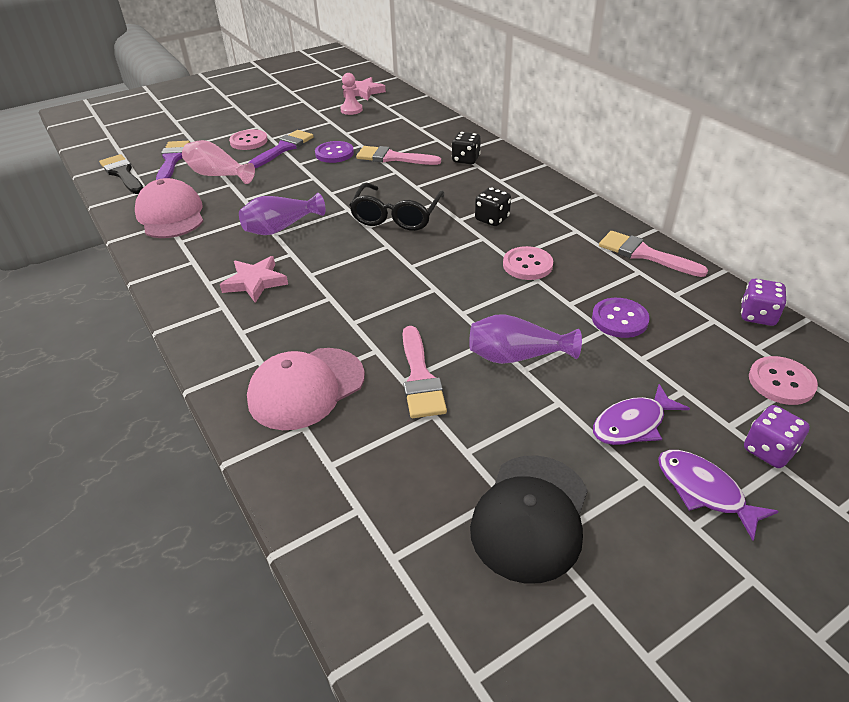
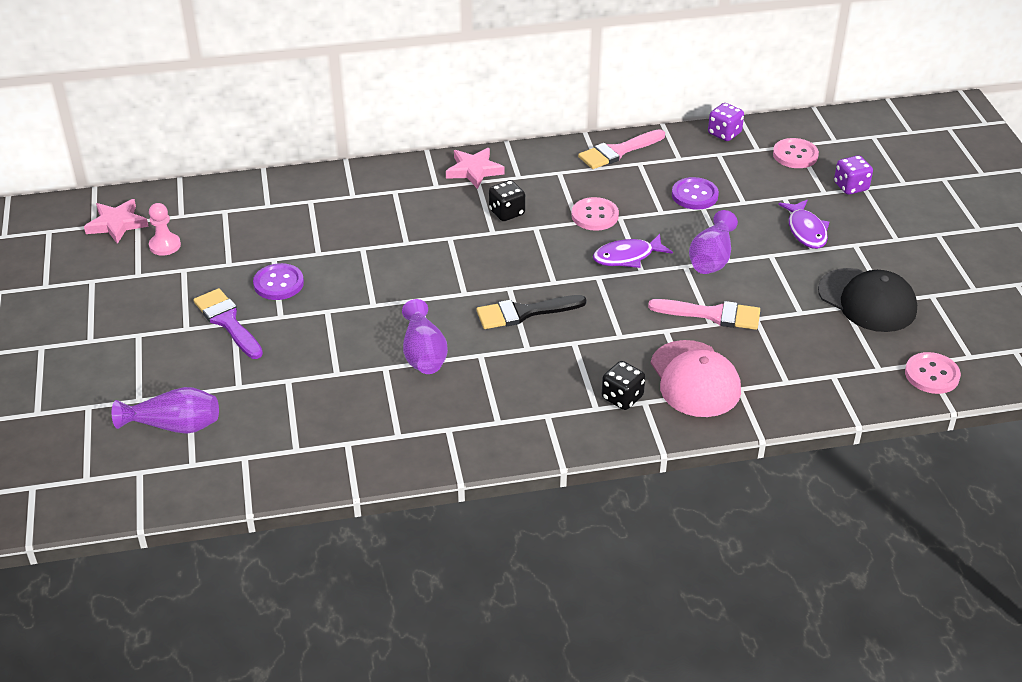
camera: 70 degrees left, 0 degrees up
(122, 174) = (176, 477): black brush -> black brush (524, 312)
(171, 215) = (329, 438): pink cap -> none
(172, 160) = (174, 426): purple brush -> purple vase
(218, 175) = (255, 388): pink vase -> none
(249, 141) = (178, 349): pink button -> pink button (932, 375)
(255, 282) = (518, 388): pink star -> pink star (474, 170)
(393, 158) = (328, 242): pink brush -> none
(396, 216) = (458, 269): black glasses -> none
(466, 160) = (375, 195): black dice -> black dice (622, 398)
(704, 491) = (872, 225): purple fish -> purple fish (627, 257)

